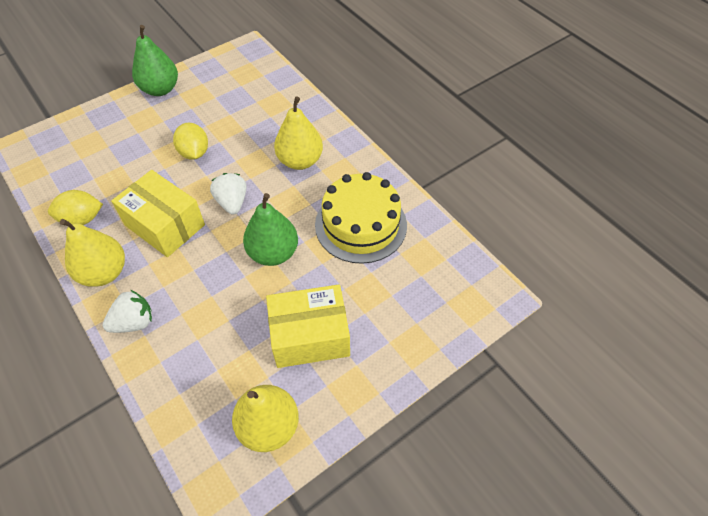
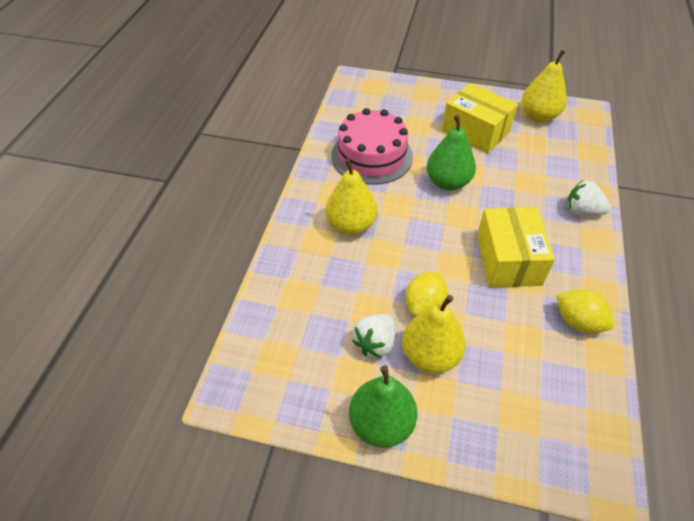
camera: 130 degrees left, 5 degrees down
(104, 273) = (584, 260): yellow pear -> yellow pear (430, 356)
(232, 202) = (439, 236): white strawberry -> white strawberry (375, 343)
(361, 224) = (372, 156): yellow cake -> pink cake

